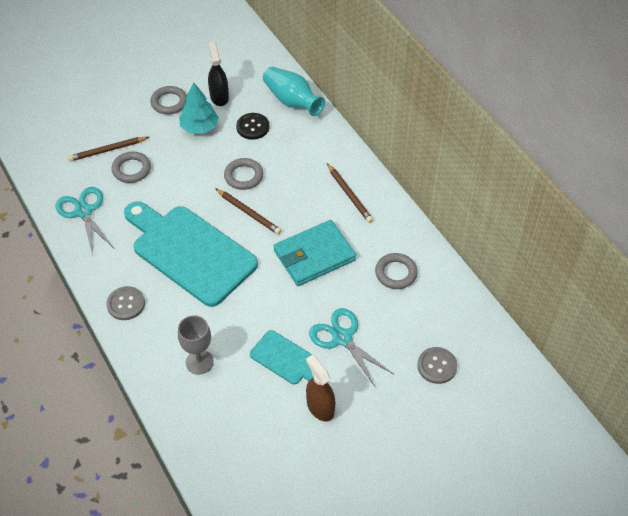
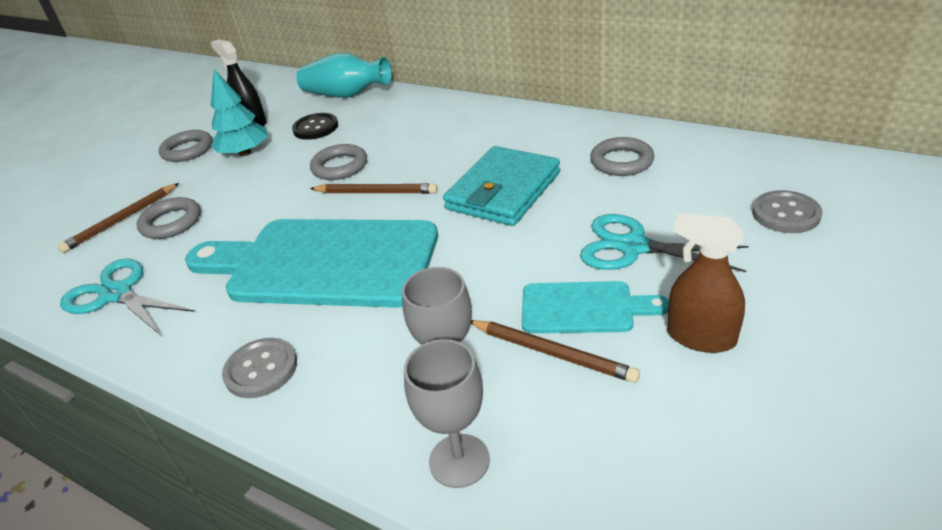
camera: 25 degrees left, 15 degrees down
(176, 400) = (459, 460): none -> grey goblet
(349, 195) = (488, 129): brown pencil -> brown pencil (552, 353)

